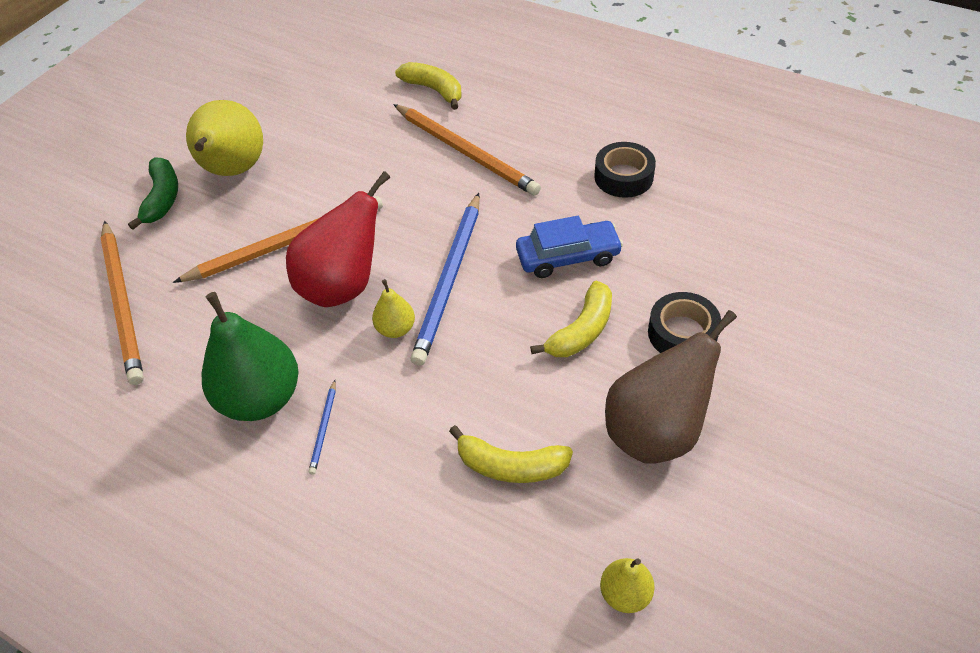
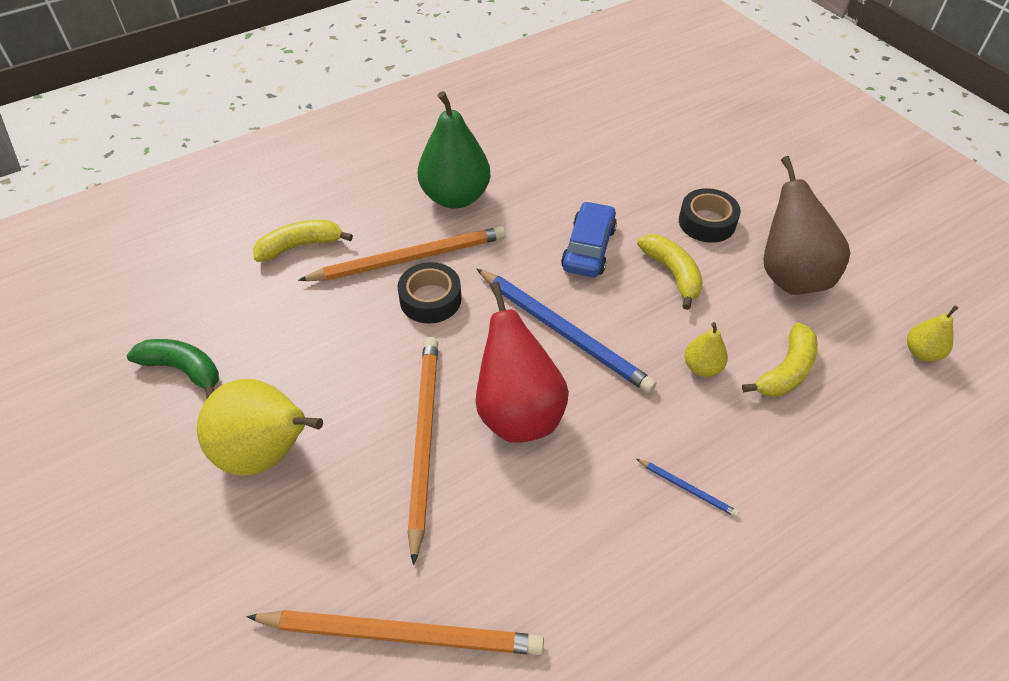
camera: 65 degrees left, 0 degrees up
(162, 198) = (252, 541): green banana -> green banana (183, 369)
(261, 398) = (624, 530): green pear -> green pear (455, 197)
(396, 329) = (598, 392): yellow pear -> yellow pear (702, 367)
(623, 177) = (523, 180): black tape -> black tape (430, 299)

